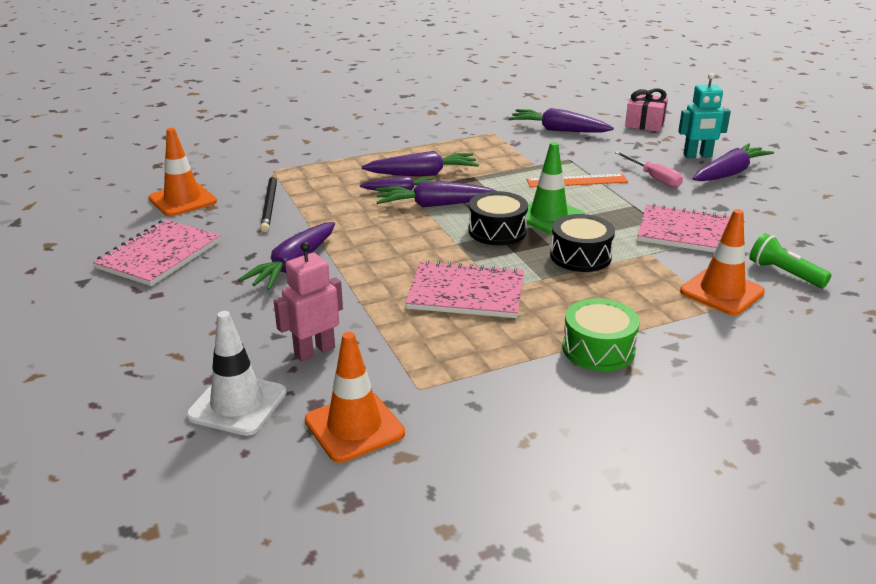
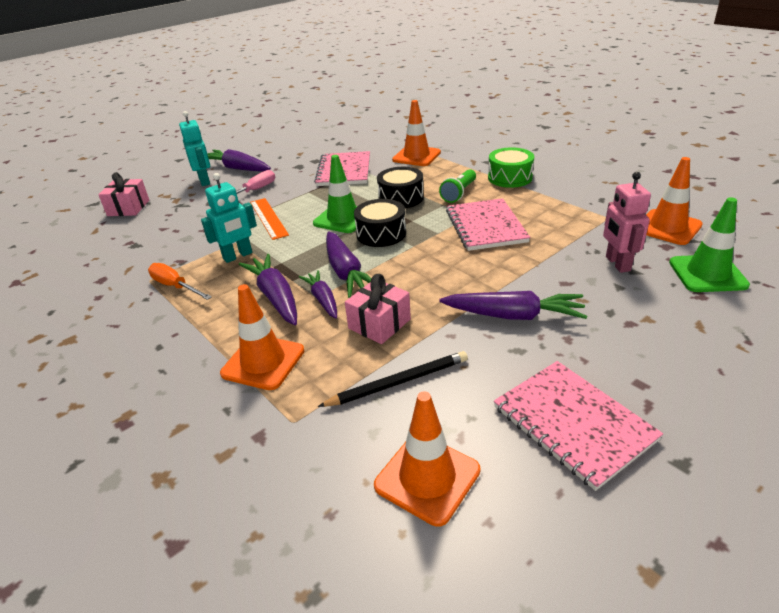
camera: 105 degrees left, 5 degrees up
(159, 255) = (573, 423): pink notebook -> pink notebook turned 45 degrees clockwise
(237, 404) = (707, 274): white traffic cone -> green traffic cone
(314, 351) = (617, 264): pink robot -> pink robot turned 45 degrees clockwise
(342, 165) = (263, 362): none -> orange traffic cone
(343, 208) = (379, 324): none -> pink gift
(474, 141) = (175, 286): none -> orange screwdriver
(506, 164) = (238, 256): none -> turquoise robot
(558, 130) = (143, 245): purple carrot -> none
(784, 273) = (382, 145): green flashlight -> green flashlight (459, 193)

